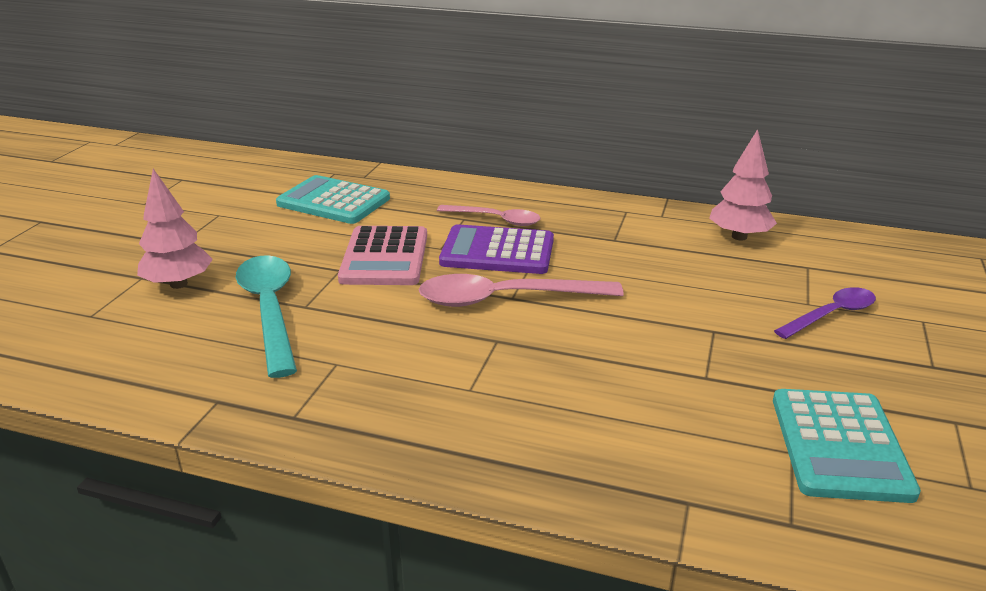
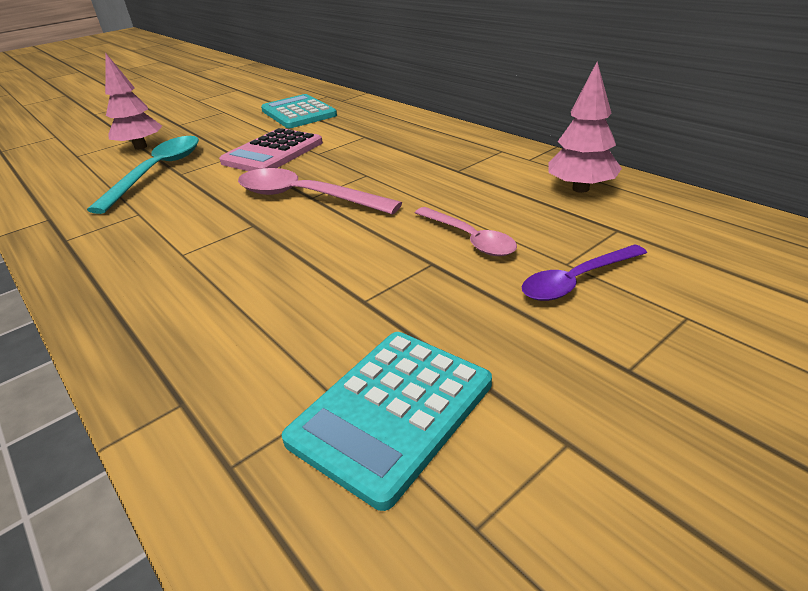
camera: 35 degrees right, 5 degrees up
(495, 219) = (386, 140): pink spoon -> pink spoon (469, 239)
(497, 251) = (352, 163): purple calculator -> none
(831, 315) = (576, 281): purple spoon -> purple spoon turned 150 degrees clockwise

